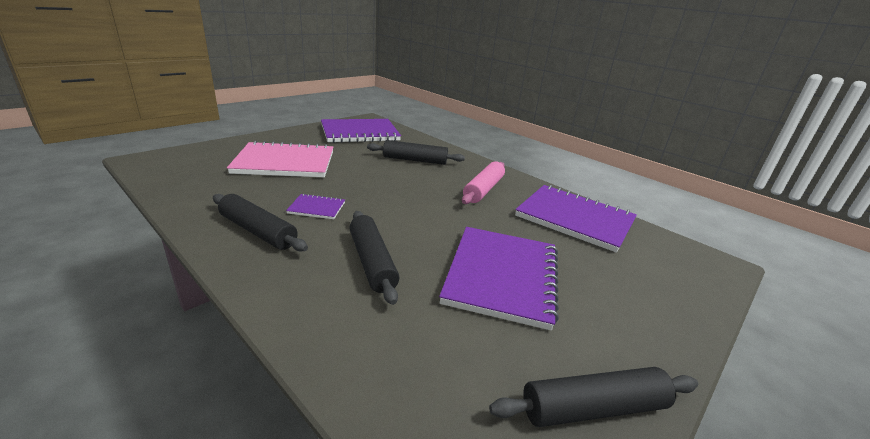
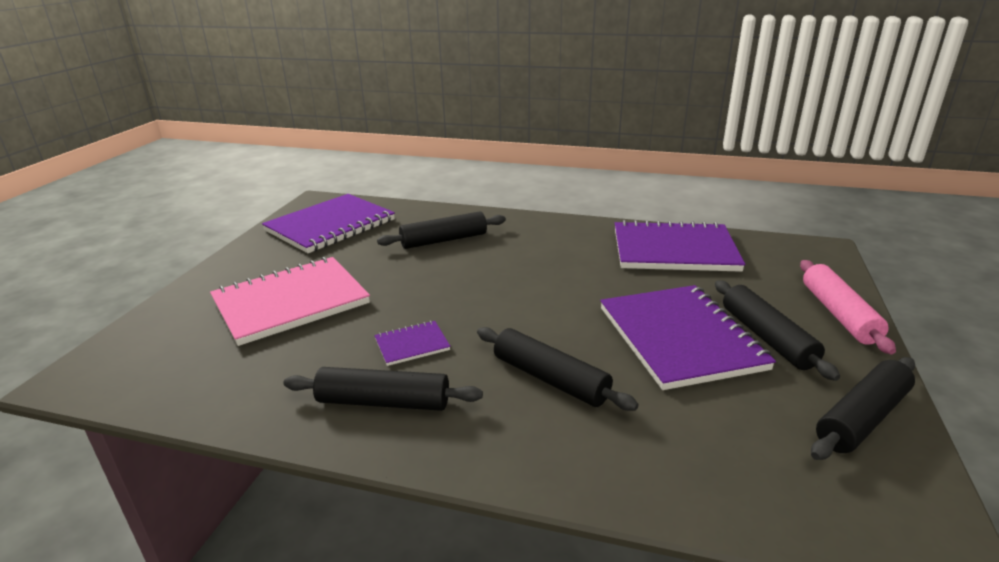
camera: 25 degrees left, 0 degrees up
(483, 189) = (558, 250): pink rolling pin -> pink rolling pin (838, 314)
(578, 306) = (766, 337): none -> black rolling pin

